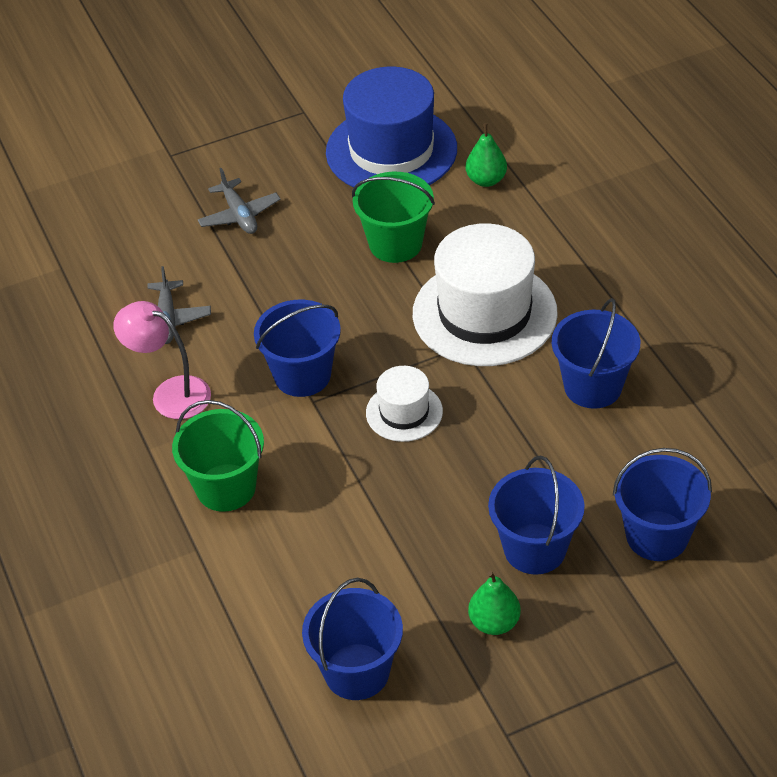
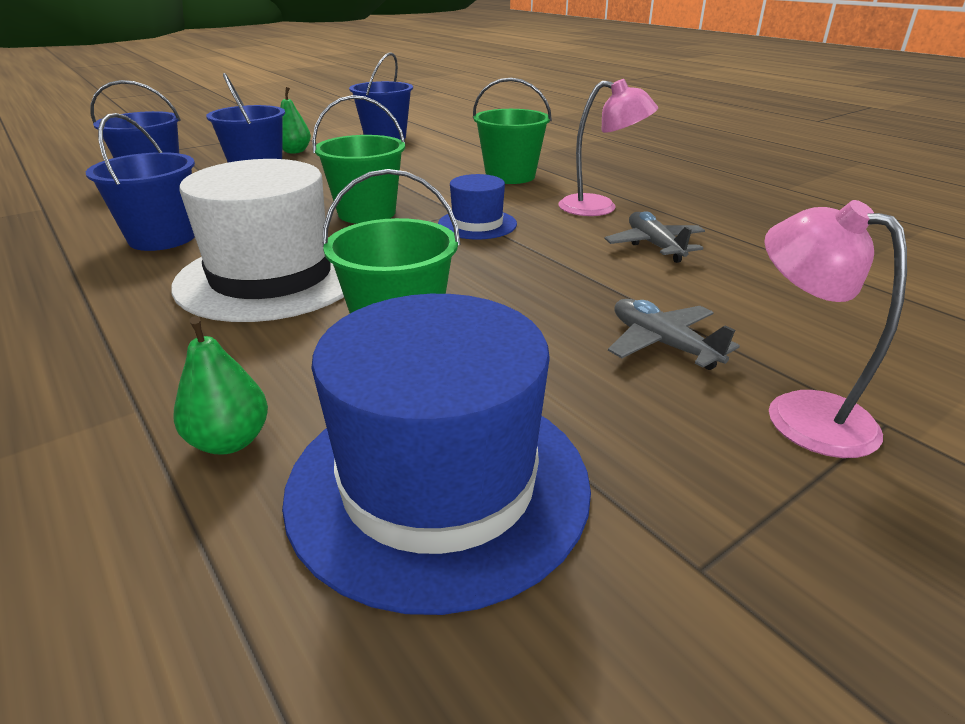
camera: 165 degrees right, 15 degrees down
(205, 165) = (800, 412): none -> pink lamp
(302, 375) = (477, 224): blue bucket -> blue hat
(404, 412) = (367, 213): white hat -> green bucket

